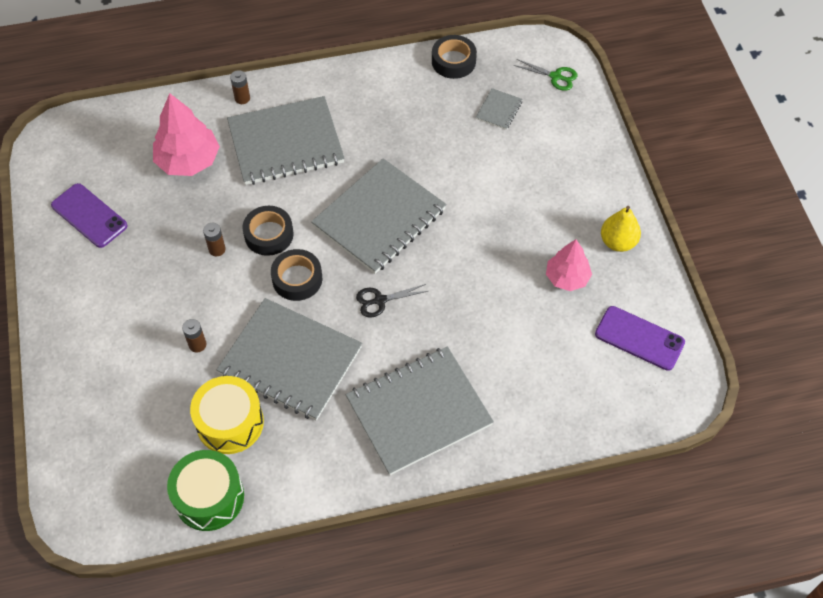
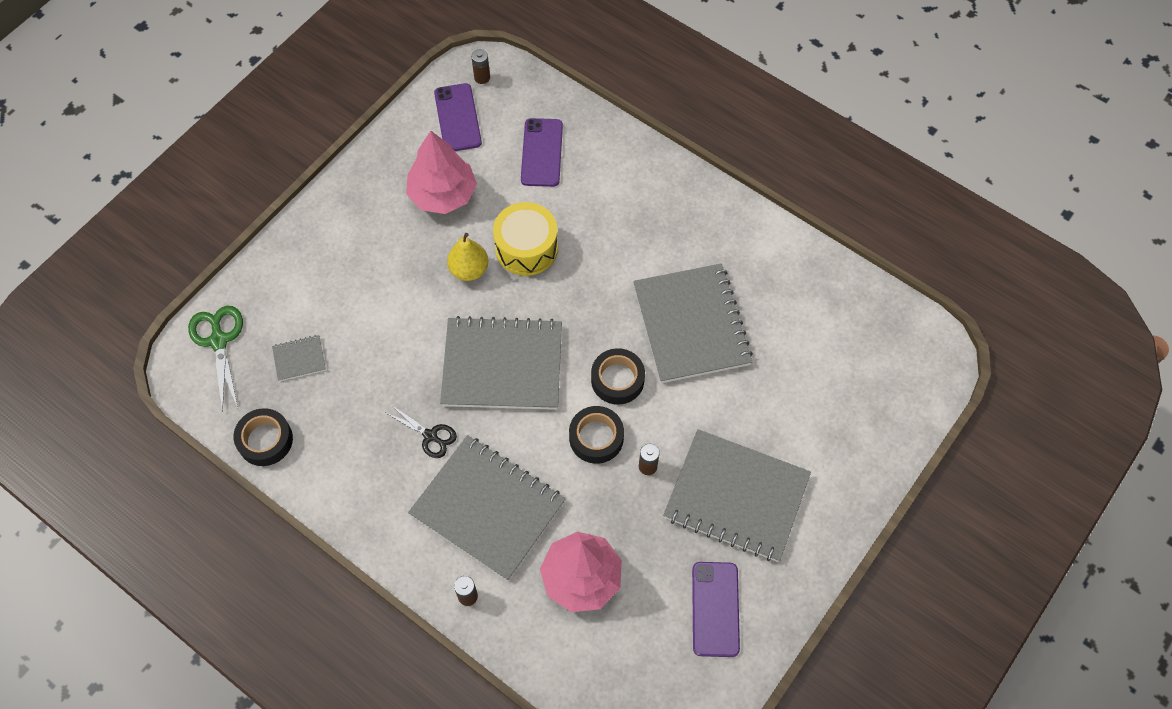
camera: 130 degrees left, 5 degrees up
(197, 345) = (742, 402): brown battery -> brown battery (482, 77)
(209, 497) = (841, 290): green drum -> none
(230, 423) = (778, 324): yellow drum -> yellow drum (526, 248)
(380, 300) = (581, 304): black scissors -> black scissors (430, 436)
(418, 411) = (648, 211): grey notebook -> grey notebook (736, 497)
(548, 375) = (542, 152): none -> purple phone
(555, 76) = (219, 341): green scissors -> green scissors, size x1.54
(567, 277) = (443, 194): pink tree -> pink tree, size x1.55
(618, 242) = (377, 182): yellow pear -> yellow pear (469, 270)

